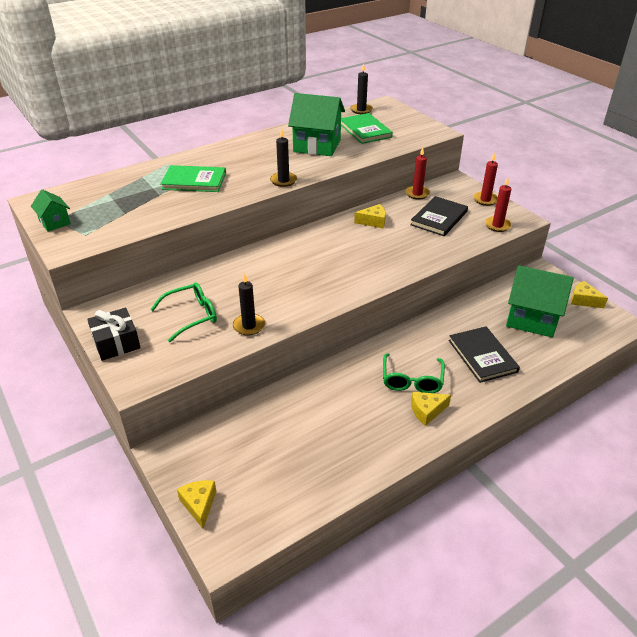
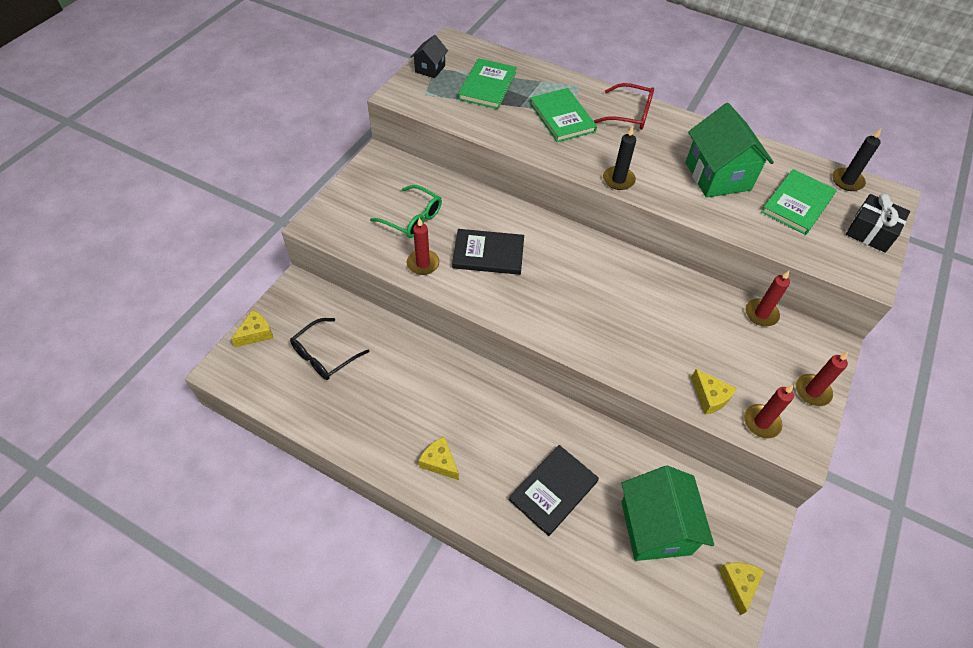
camera: 60 degrees right, 15 degrees up
(55, 222) = (430, 69): green house -> black house
(116, 201) = (487, 86): none -> green book
(116, 343) = (352, 189): black gift -> black gift (871, 232)
(224, 154) = (630, 114): none -> red glasses
(249, 326) = (423, 264): black candle -> red candle
(267, 455) = (324, 355): none -> black glasses
(373, 221) = (665, 293): yellow cheese -> yellow cheese (710, 397)
(412, 380) = (476, 433): green glasses -> none
(439, 218) = (725, 354): black book -> black book (488, 254)

